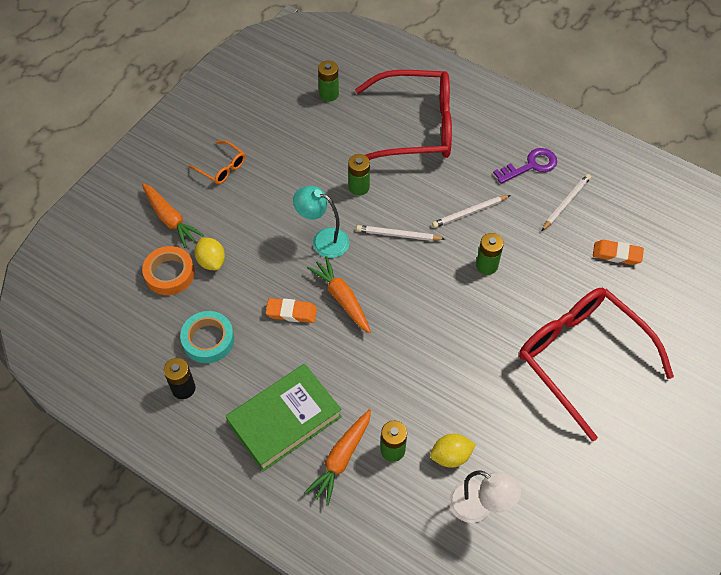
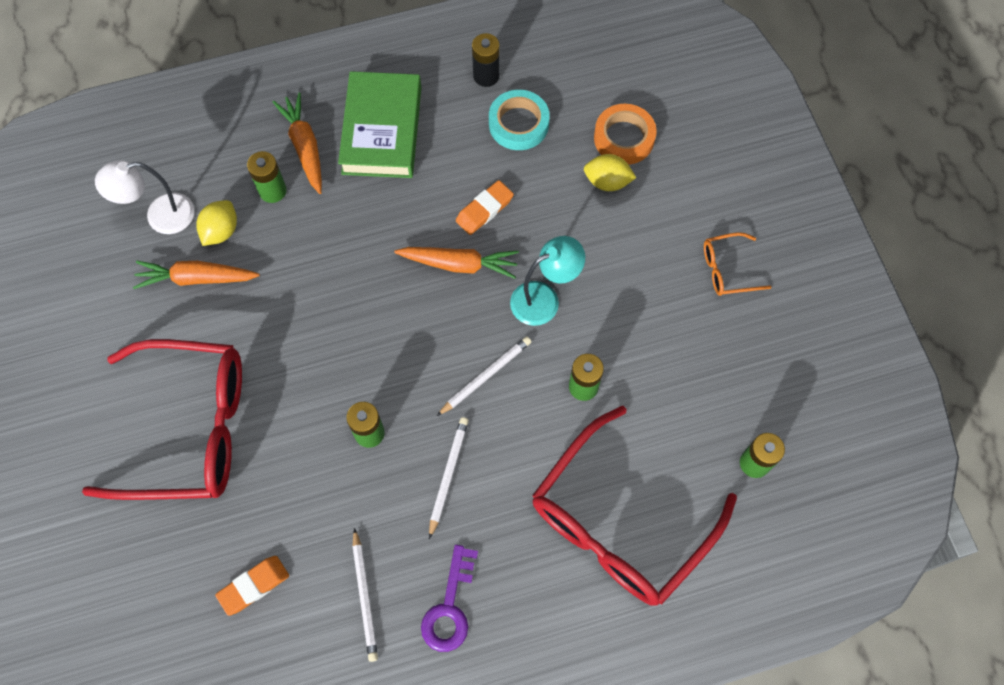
camera: 130 degrees right, 10 degrees up
(170, 219) = (694, 179): orange carrot -> orange carrot (196, 278)

